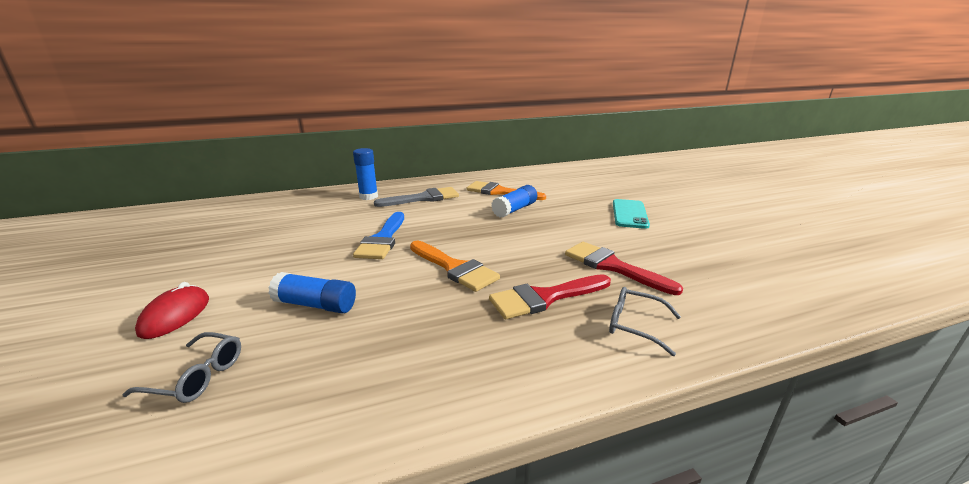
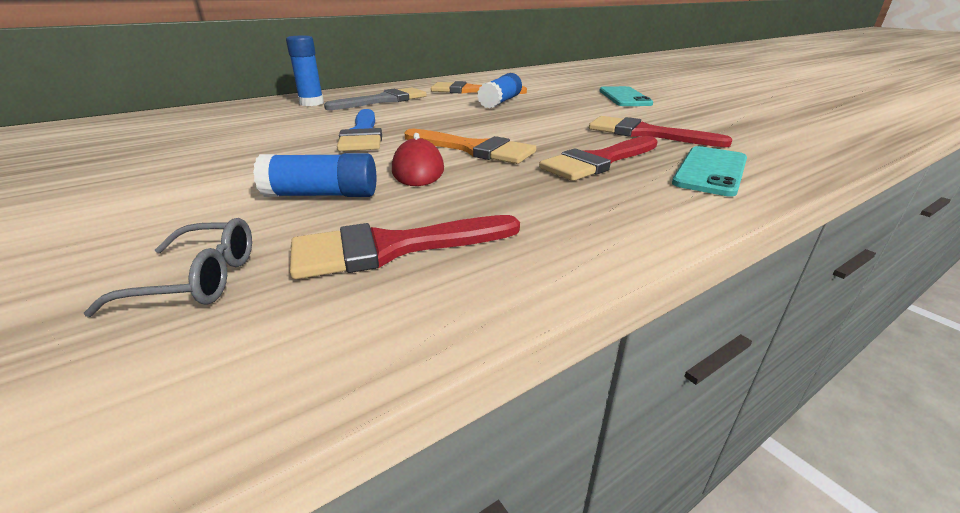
camera: 15 degrees left, 5 degrees up
(175, 315) = (110, 227): red mouse -> red mouse (418, 170)
(328, 370) = (392, 248): none -> red brush
(635, 325) = (710, 171): grey glasses -> turquoise phone

